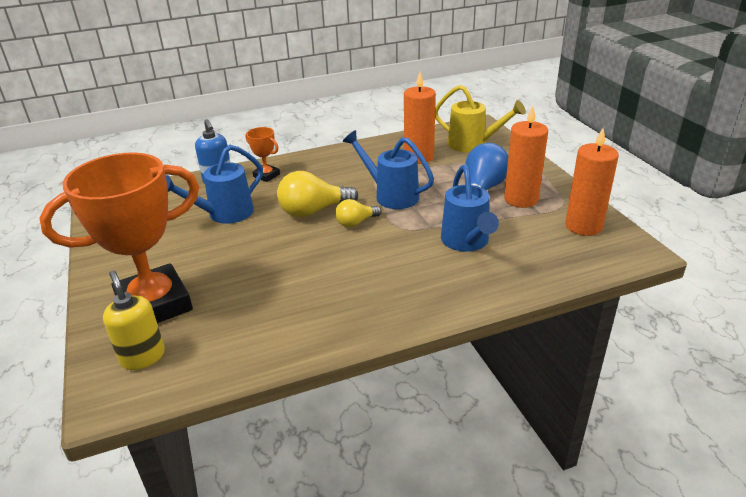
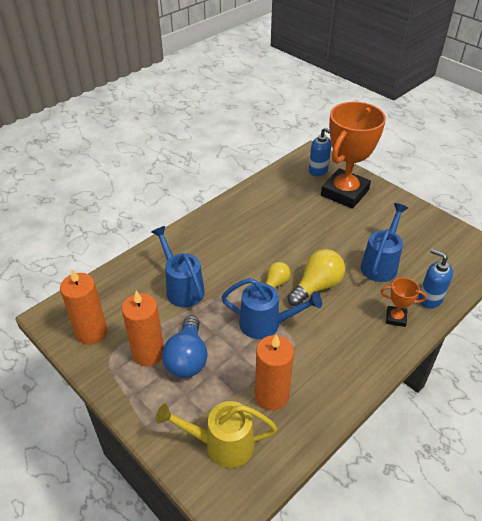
camera: 155 degrees right, 10 degrees up
(142, 357) = (318, 170): yellow soap dispenser -> blue soap dispenser

